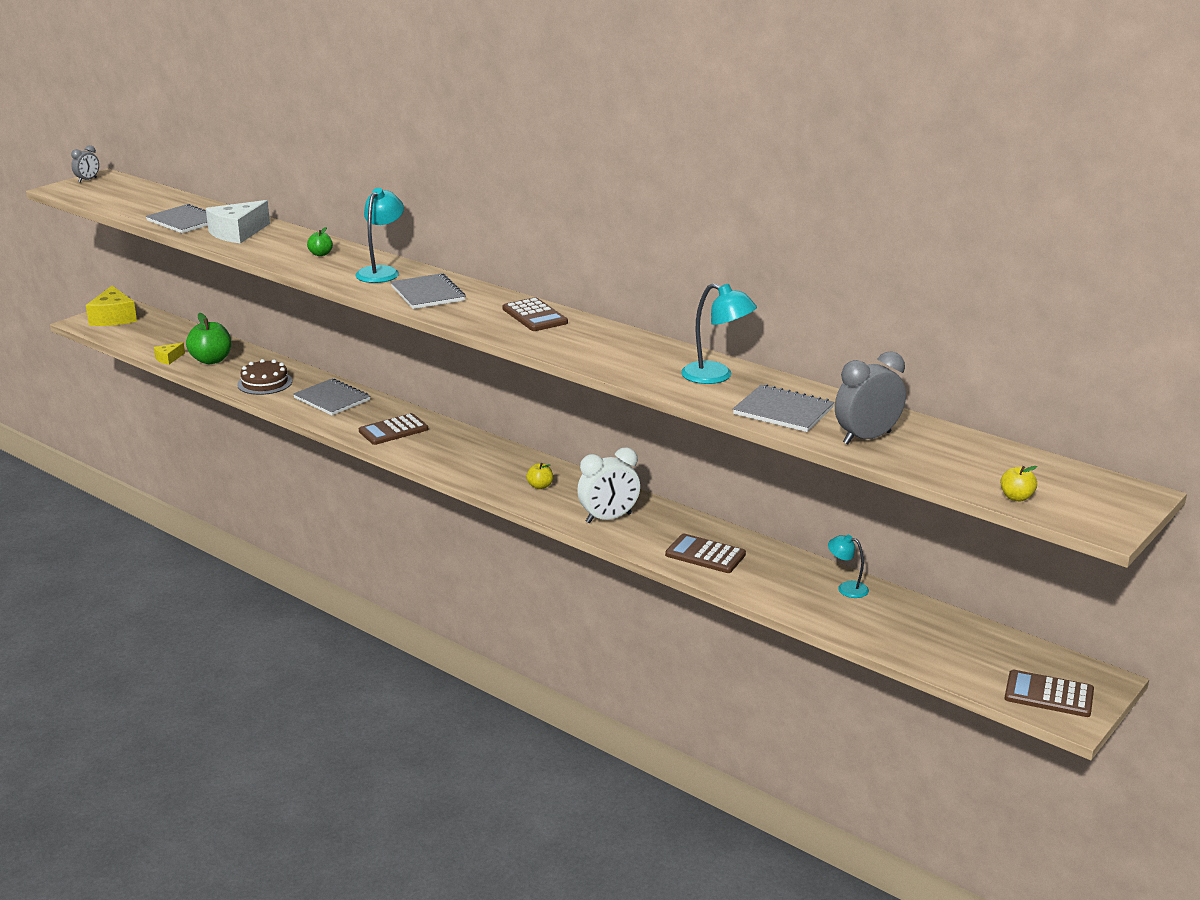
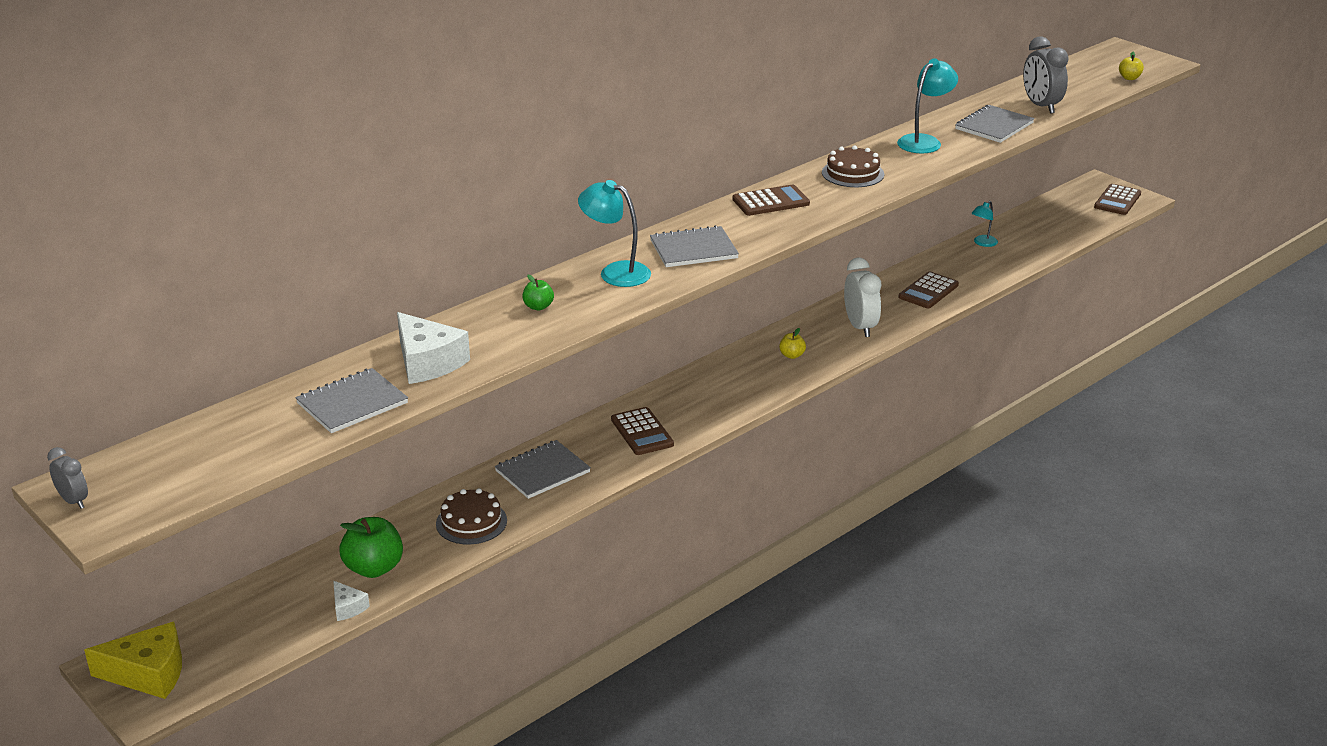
camera: 80 degrees left, 5 degrees up
(168, 358) = (348, 607): yellow cheese -> white cheese
(614, 346) = (852, 173): none -> brown cake

